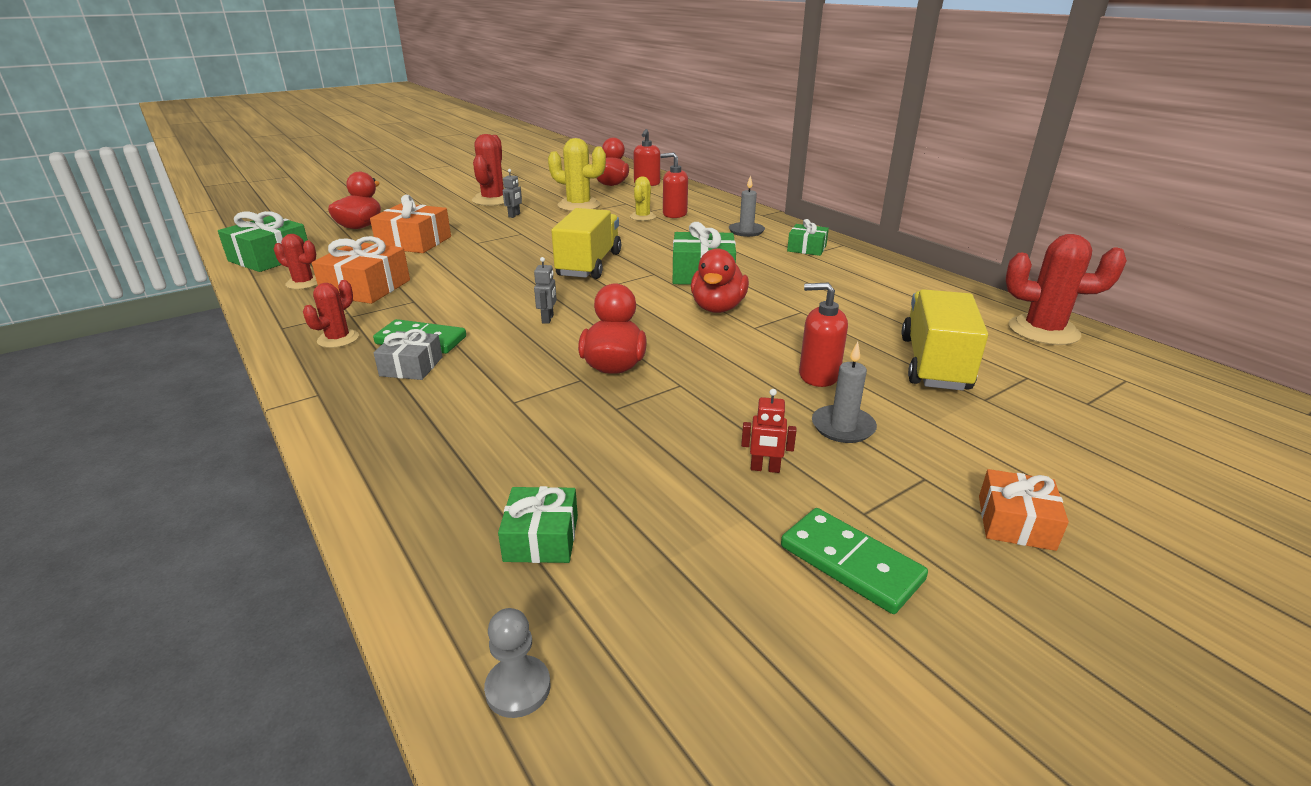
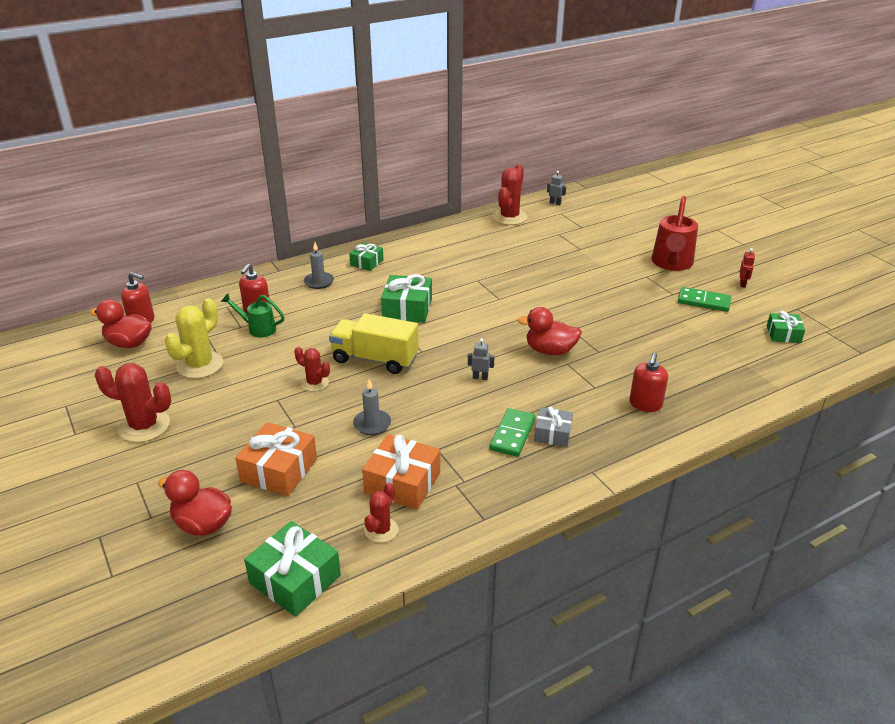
camera: 85 degrees left, 5 degrees up
(338, 339) = (508, 479): red cactus -> red cactus (314, 383)
(514, 215) = (215, 407): grey robot -> grey robot (555, 203)
(518, 688) = (786, 376): grey pawn -> none
(541, 538) = (709, 373): green gift -> green gift (783, 334)
(642, 217) = (257, 328): yellow cactus -> green watering can
(717, 308) = (469, 308): red duck -> none
(765, 469) = (647, 312): red robot -> red robot (743, 284)
(818, 375) = (560, 286): red soap dispenser -> red soap dispenser (645, 404)
(843, 427) = (609, 288): grey candle -> grey candle (372, 424)
(850, 563) = (703, 302): green domino -> green domino turned 60 degrees clockwise
(934, 363) = (546, 253): yellow truck -> none
(1015, 522) = (671, 264): orange gift -> red watering can

